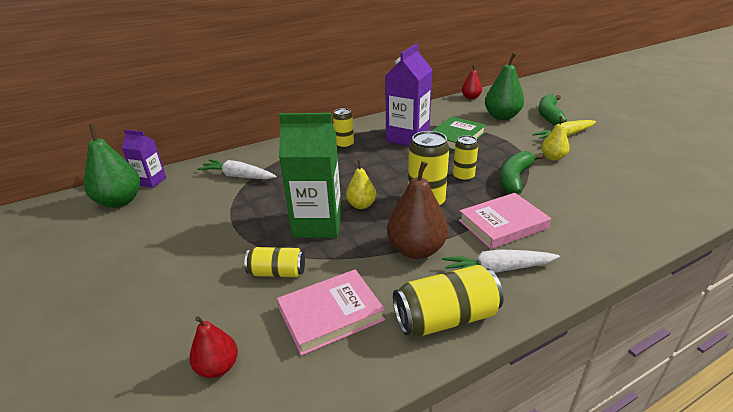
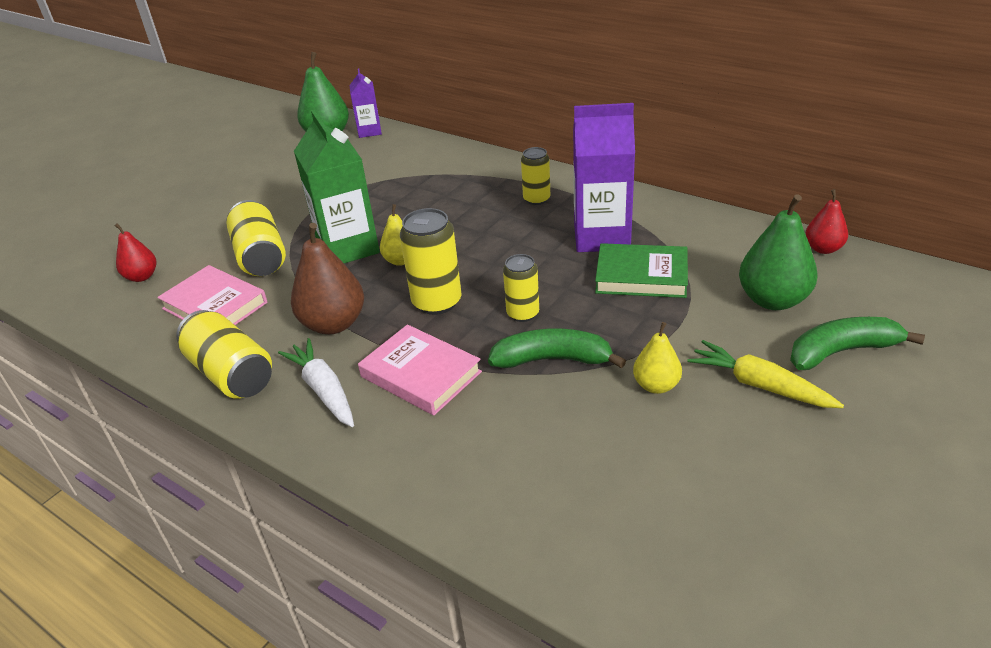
camera: 65 degrees right, 5 degrees up
(238, 176) = (410, 168): white carrot -> none
(277, 272) = (260, 256): yellow can -> yellow can, size x1.58

